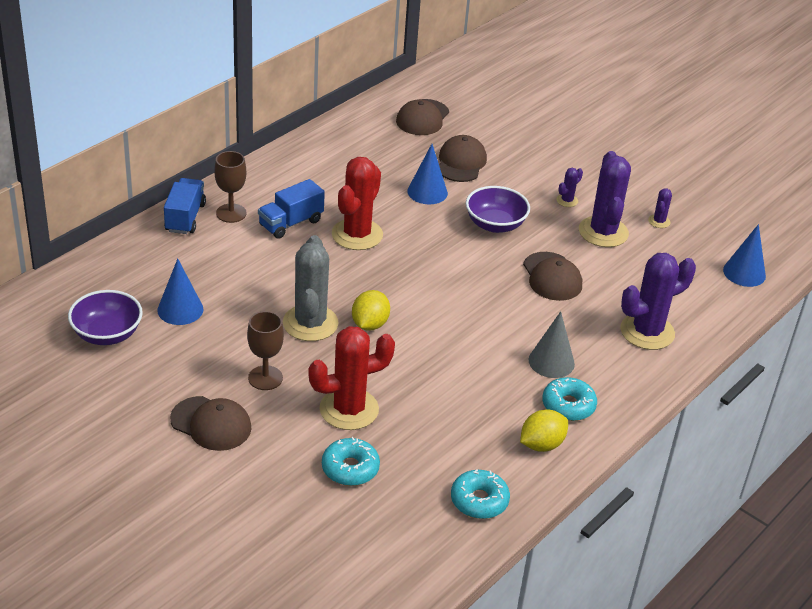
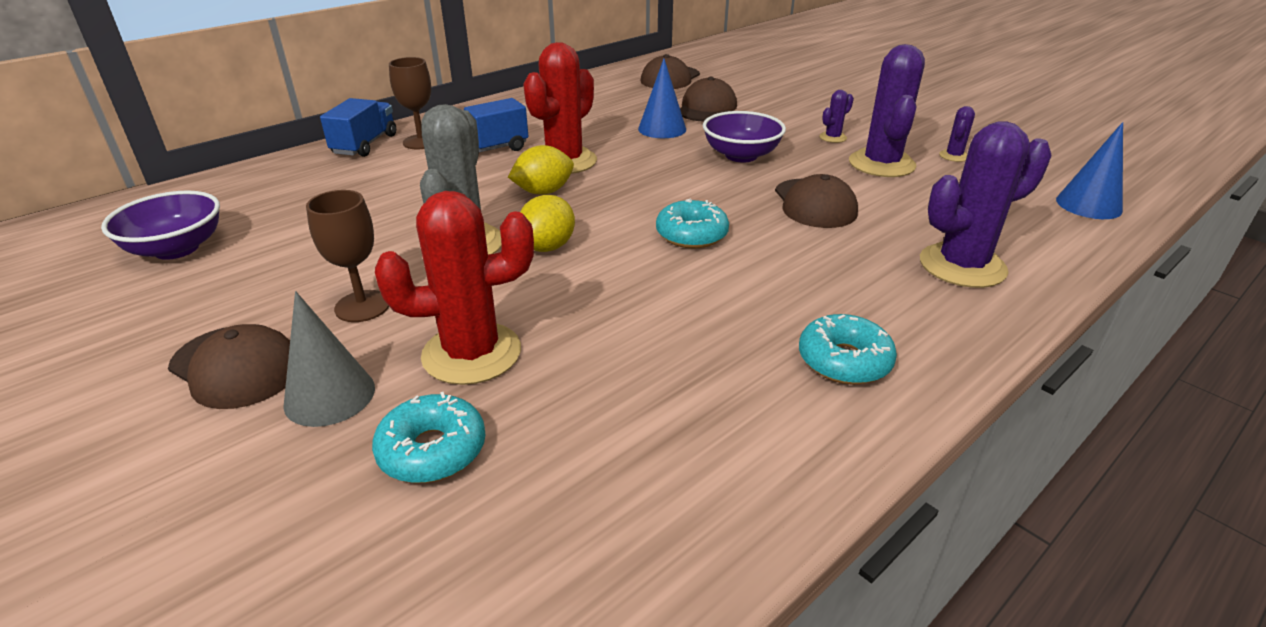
camera: 10 degrees right, 5 degrees down
(180, 309) = (296, 225): blue cone -> none
(479, 501) = (664, 527): turquoise donut -> turquoise donut (691, 235)
(541, 444) = (796, 422): yellow lemon -> yellow lemon (543, 192)
(551, 362) = (814, 298): grey cone -> grey cone (329, 396)

